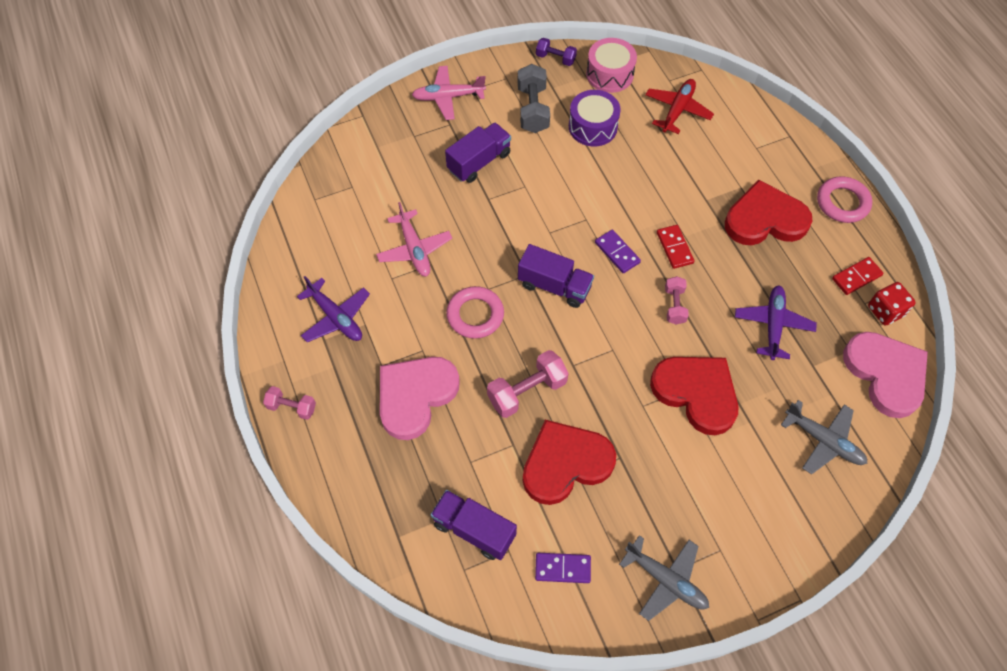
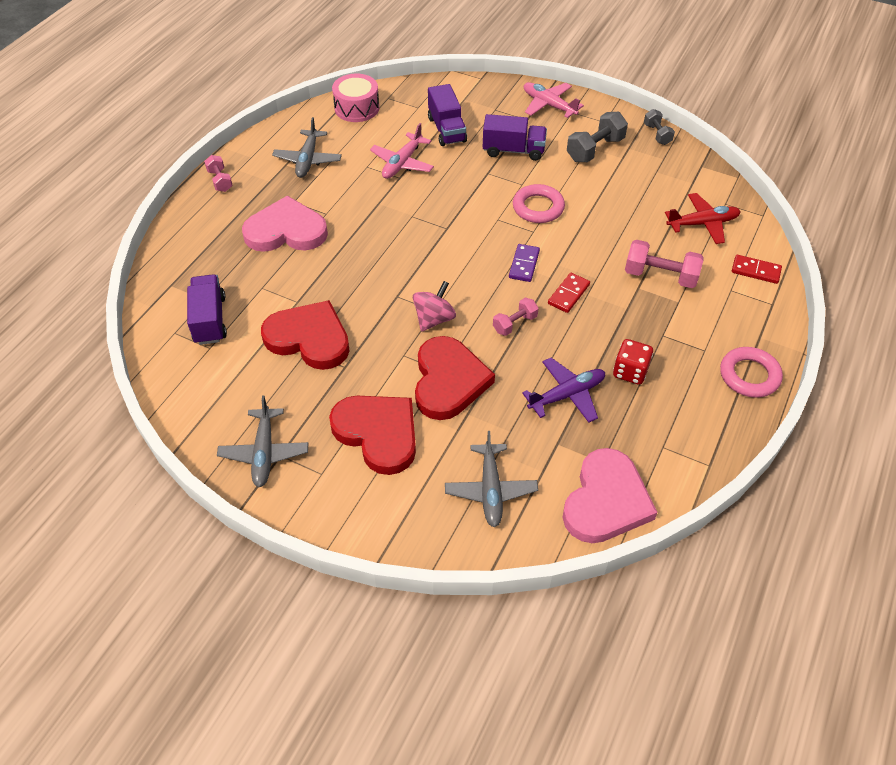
camera: 50 degrees right, 10 degrees down
(336, 317) = (308, 160): purple plane -> grey plane
(475, 315) = (383, 222): pink ring -> pink ring (538, 207)
(527, 391) = (348, 284): pink dumbbell -> pink dumbbell (660, 276)
(554, 286) = (454, 248): purple truck -> purple truck (446, 129)
(555, 58) = (657, 134): purple dumbbell -> grey dumbbell
(562, 568) = (221, 385): purple domino -> none
(593, 127) = (622, 188): purple drum -> none
(609, 74) = (683, 169): pink drum -> pink drum (357, 108)
(622, 357) = (434, 319): none -> pink spinning top
(765, 219) = (665, 334): red heart -> red heart (378, 433)
(856, 277) = (683, 426): red domino -> red domino (755, 271)
(885, 311) = (672, 466): red dice -> red dice (630, 372)

